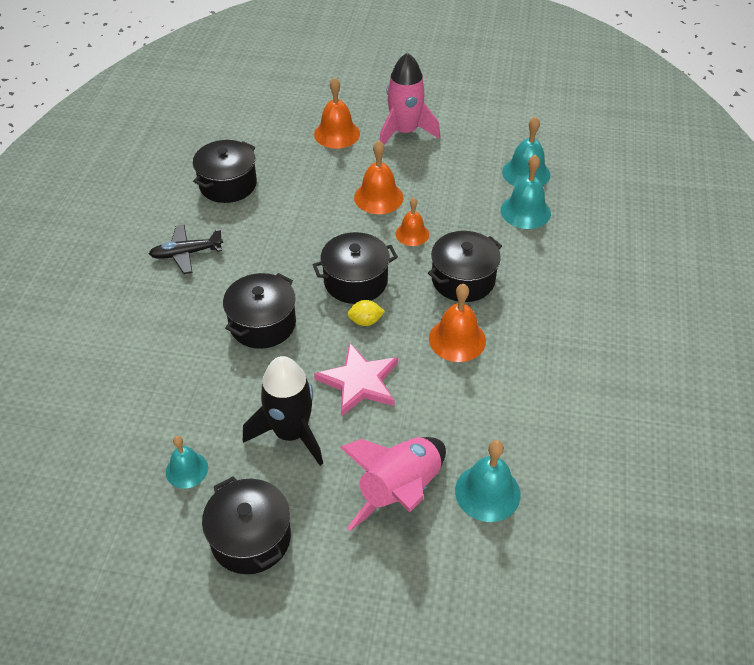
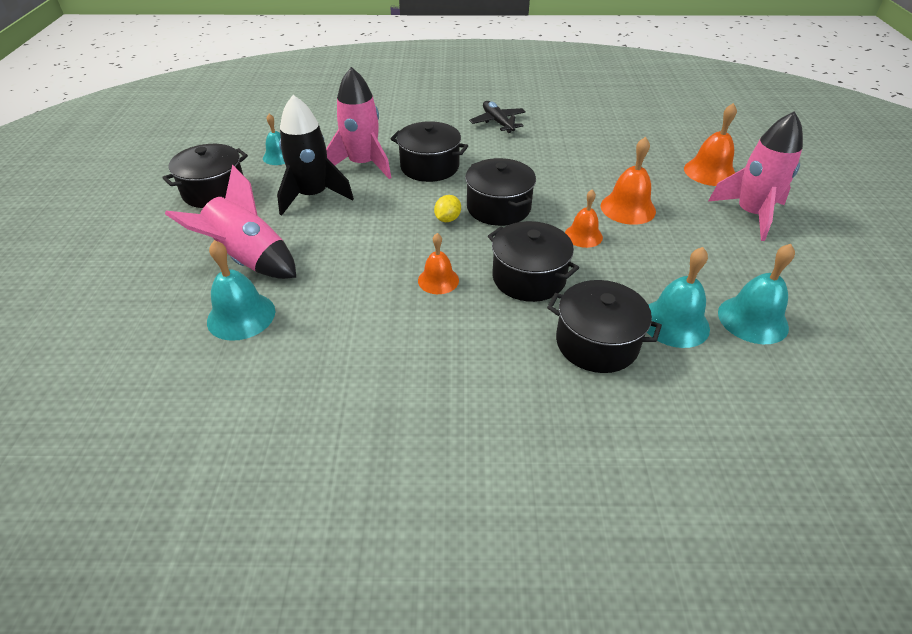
camera: 80 degrees right, 5 degrees down
(228, 184) = (592, 127): black pot -> black pot (597, 343)
(237, 383) = (363, 164): none -> pink rocket
(359, 382) = (372, 224): pink star -> none
(365, 321) = (447, 219): yellow lemon -> yellow lemon turned 45 degrees clockwise
(457, 339) = (438, 280): orange bell -> orange bell, size x0.66

